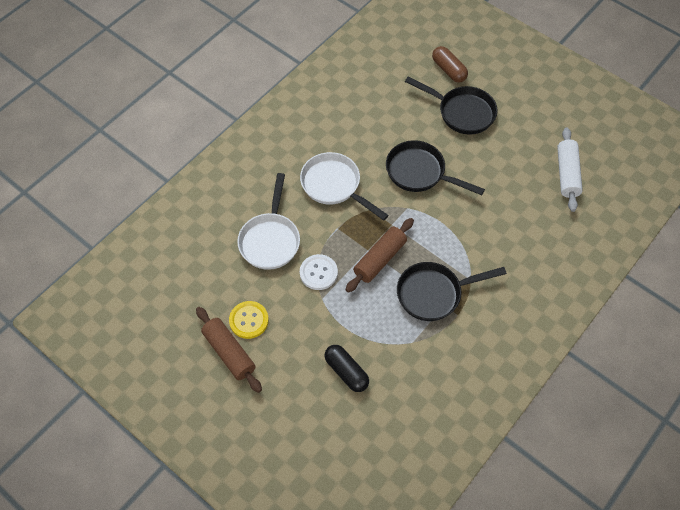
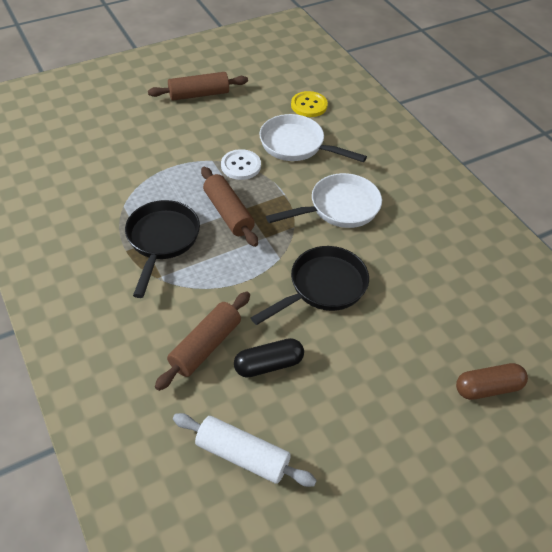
camera: 110 degrees right, 10 degrees down
(249, 320) = (221, 112): yellow button -> yellow button (309, 105)
(346, 372) = (129, 153): black capsule -> black capsule (268, 364)
(462, 112) = (403, 371): black pan -> none
(508, 223) = (206, 346): none -> brown rolling pin

